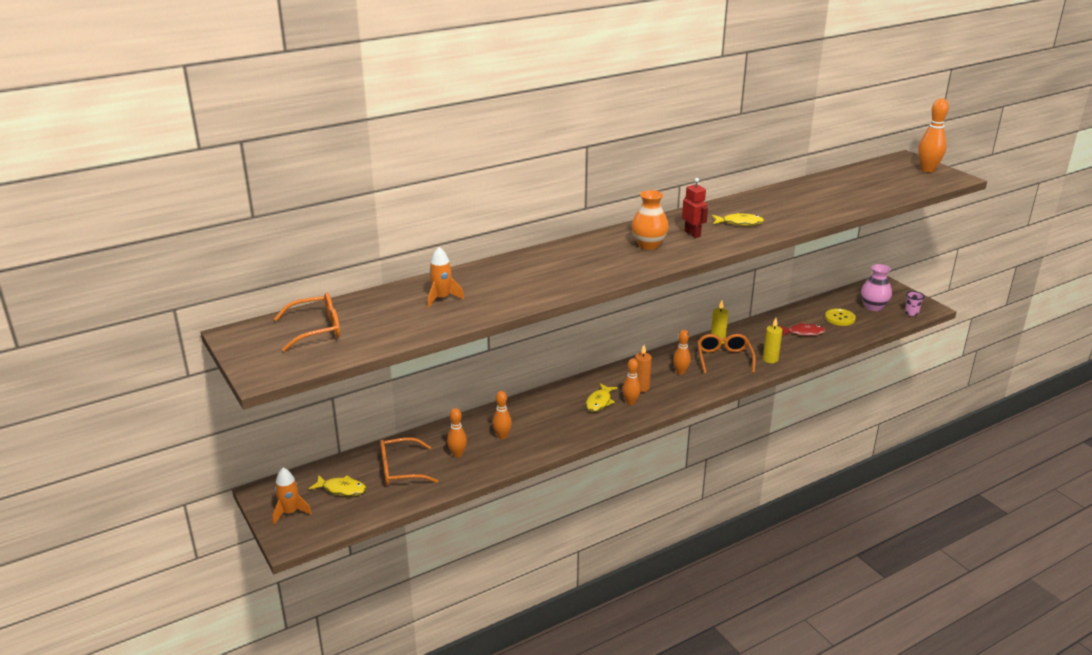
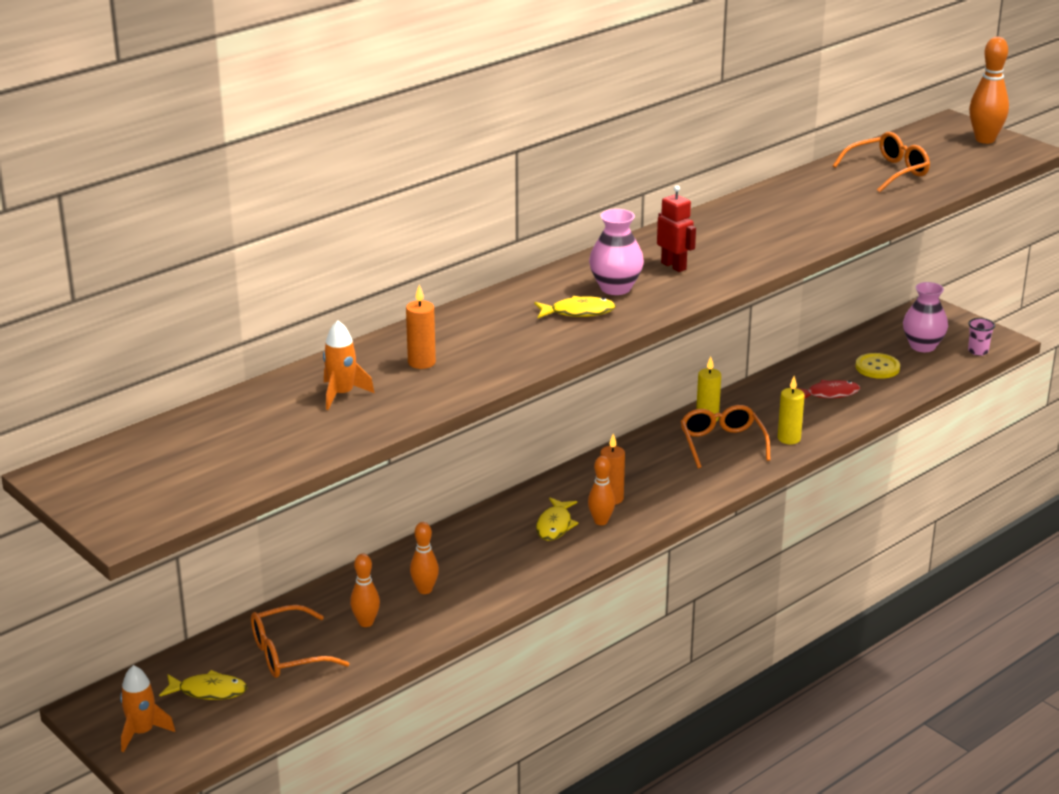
camera: 10 degrees left, 0 degrees up
(316, 329) = (175, 457): orange glasses -> orange glasses (887, 172)
(502, 282) = (421, 362): none -> orange candle
(648, 245) = (615, 288): orange vase -> pink vase
(680, 372) = (663, 470): orange bowling pin -> none
(739, 223) = (736, 244): yellow fish -> yellow fish (578, 312)

